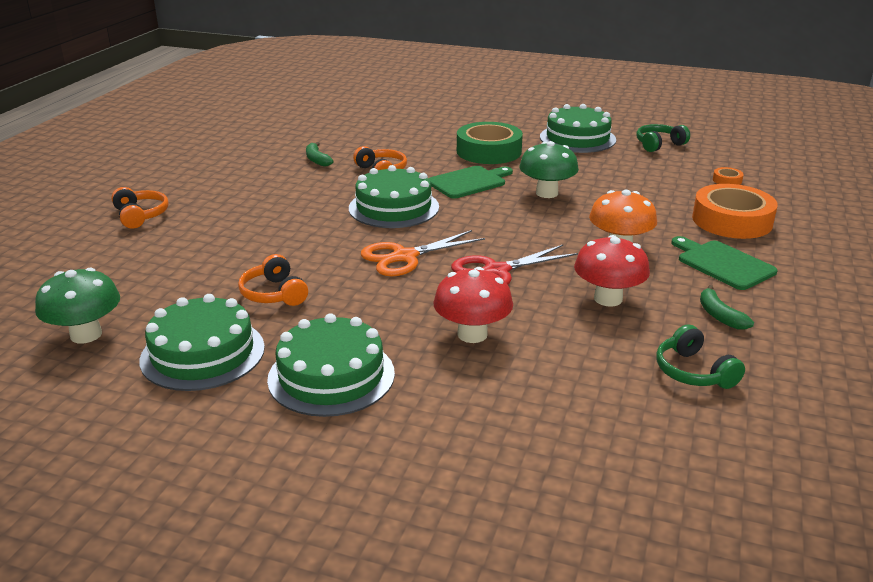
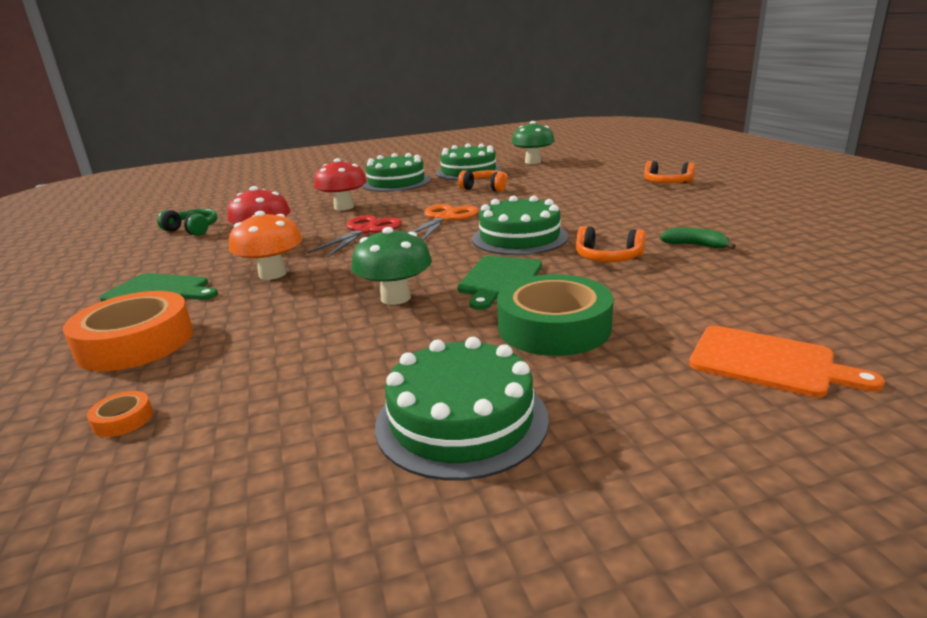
camera: 145 degrees right, 5 degrees down
(437, 118) = (768, 362): none -> orange cutting board
(659, 145) = (277, 479): green headphones -> none
(719, 315) = (170, 257): green banana -> none

